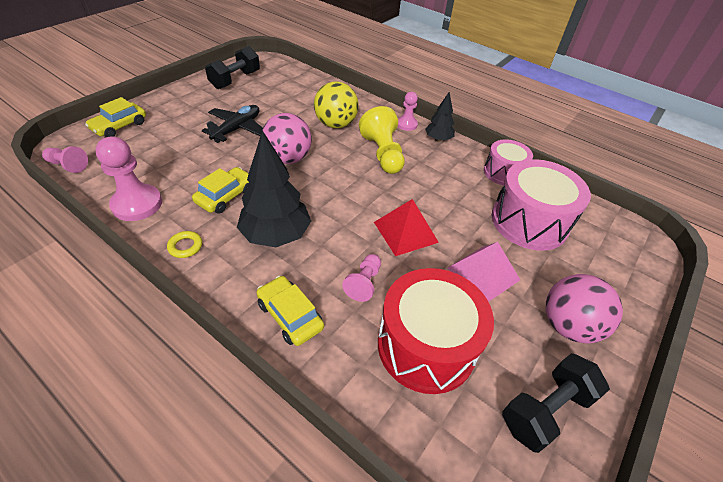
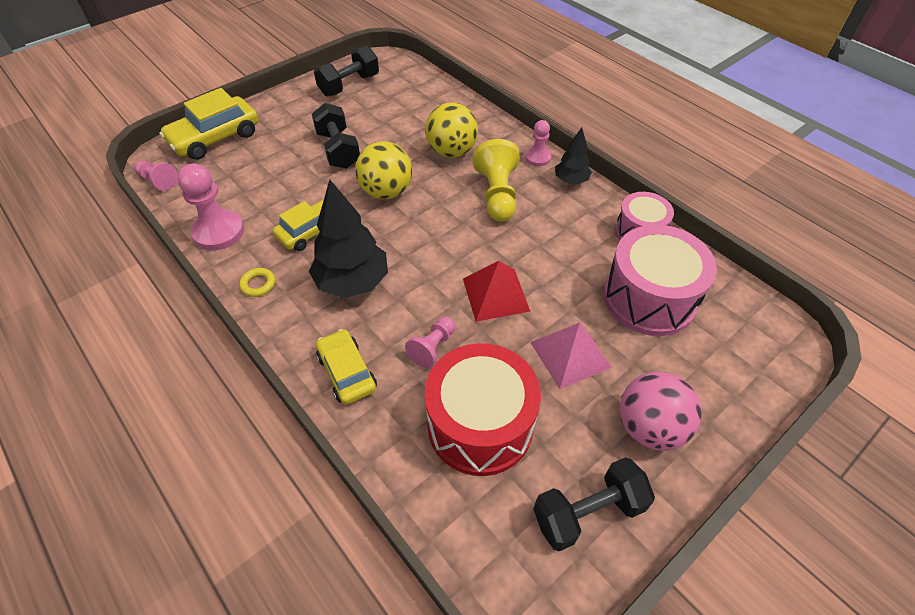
camera: 15 degrees right, 5 degrees up
(119, 126) = (215, 138): yellow car -> yellow car, size x1.54
(237, 129) = (338, 150): black plane -> black dumbbell
(288, 158) = (386, 192): pink ball -> yellow ball

